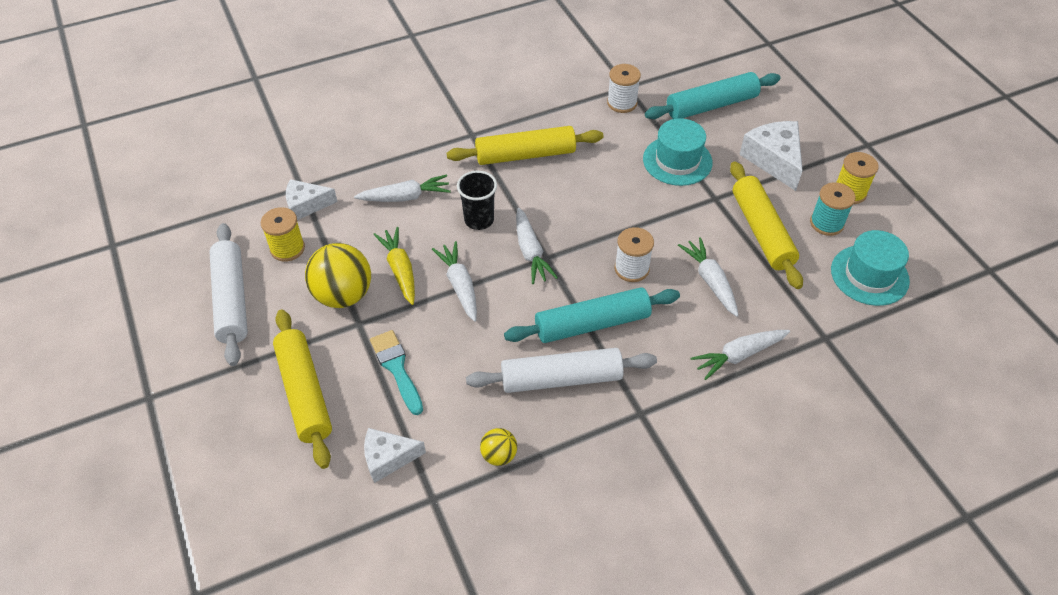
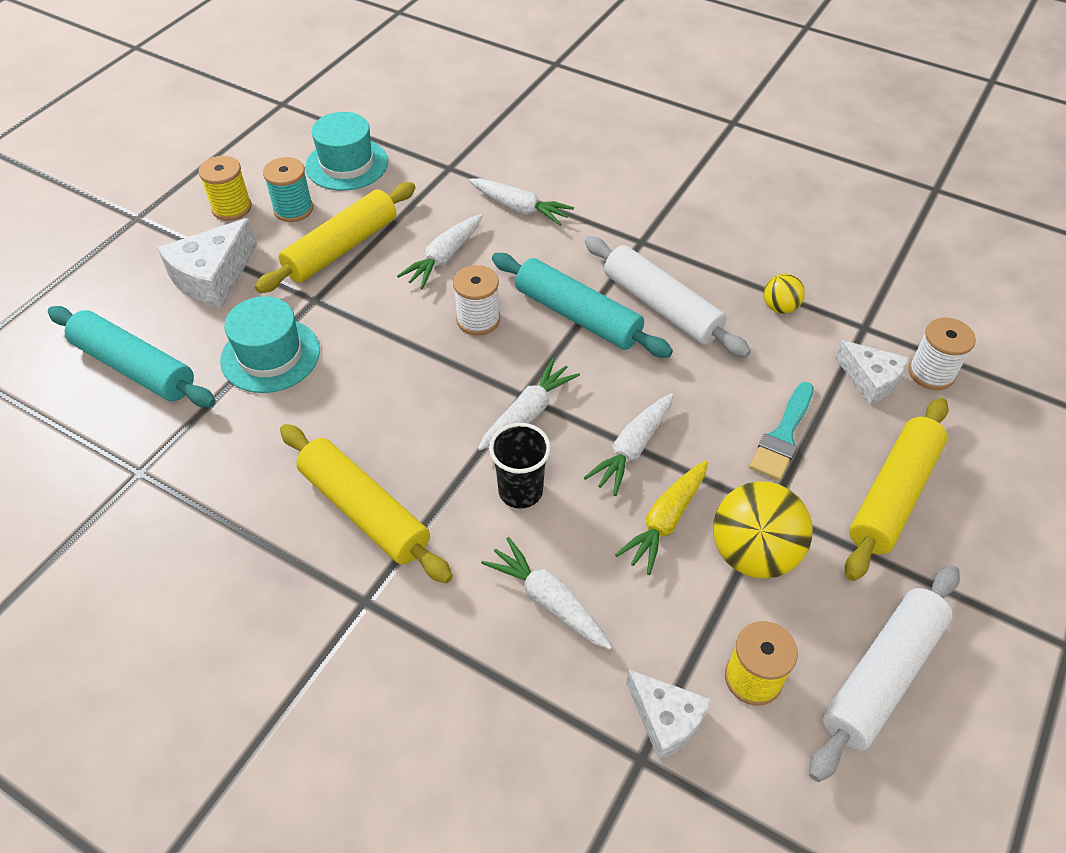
camera: 125 degrees left, 0 degrees up
(622, 103) = (182, 460): white spool -> white spool (931, 373)

